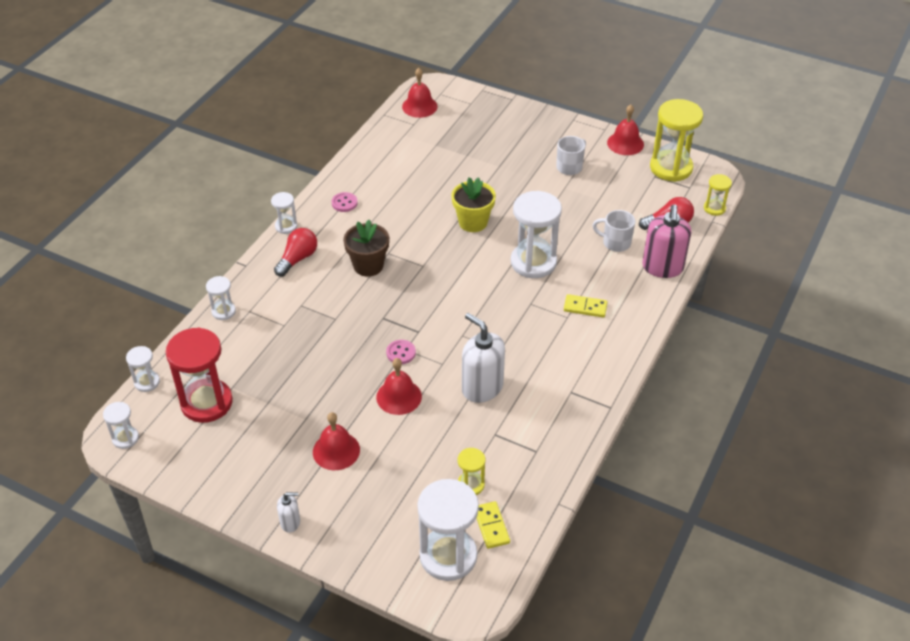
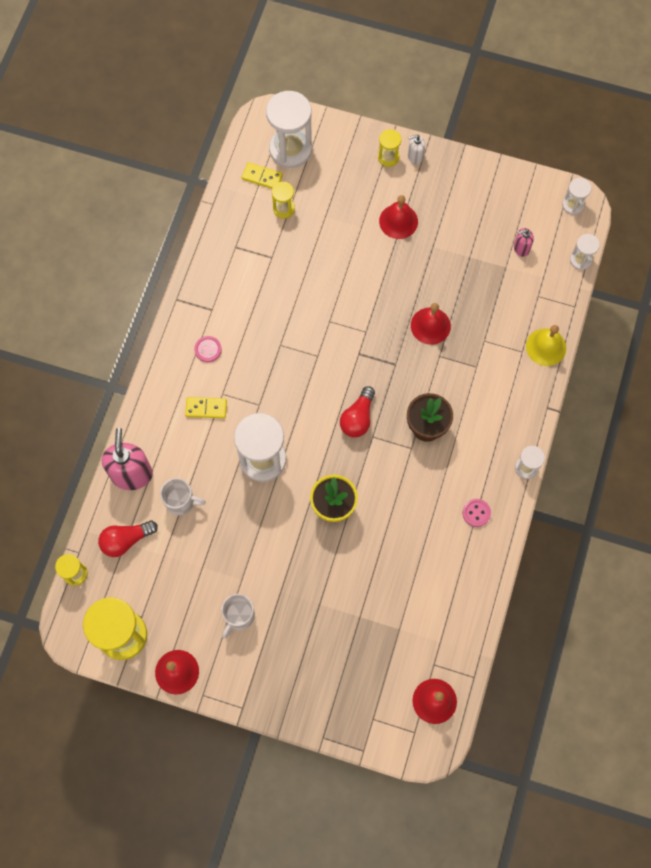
camera: 170 degrees right, 25 degrees up
(206, 403) = (521, 248): red hourglass -> pink soap dispenser
(223, 311) = (546, 347): white hourglass -> yellow bell
(297, 259) = (499, 424): red light bulb -> red light bulb (358, 418)
(325, 526) = (388, 157): none -> yellow hourglass
(399, 397) = (360, 280): red bell -> red bell (430, 325)
(401, 353) = (369, 326): pink button -> pink button (208, 349)
(482, 387) = (290, 301): white soap dispenser -> none
(491, 526) = (262, 177): yellow domino -> yellow domino turned 45 degrees counterclockwise

